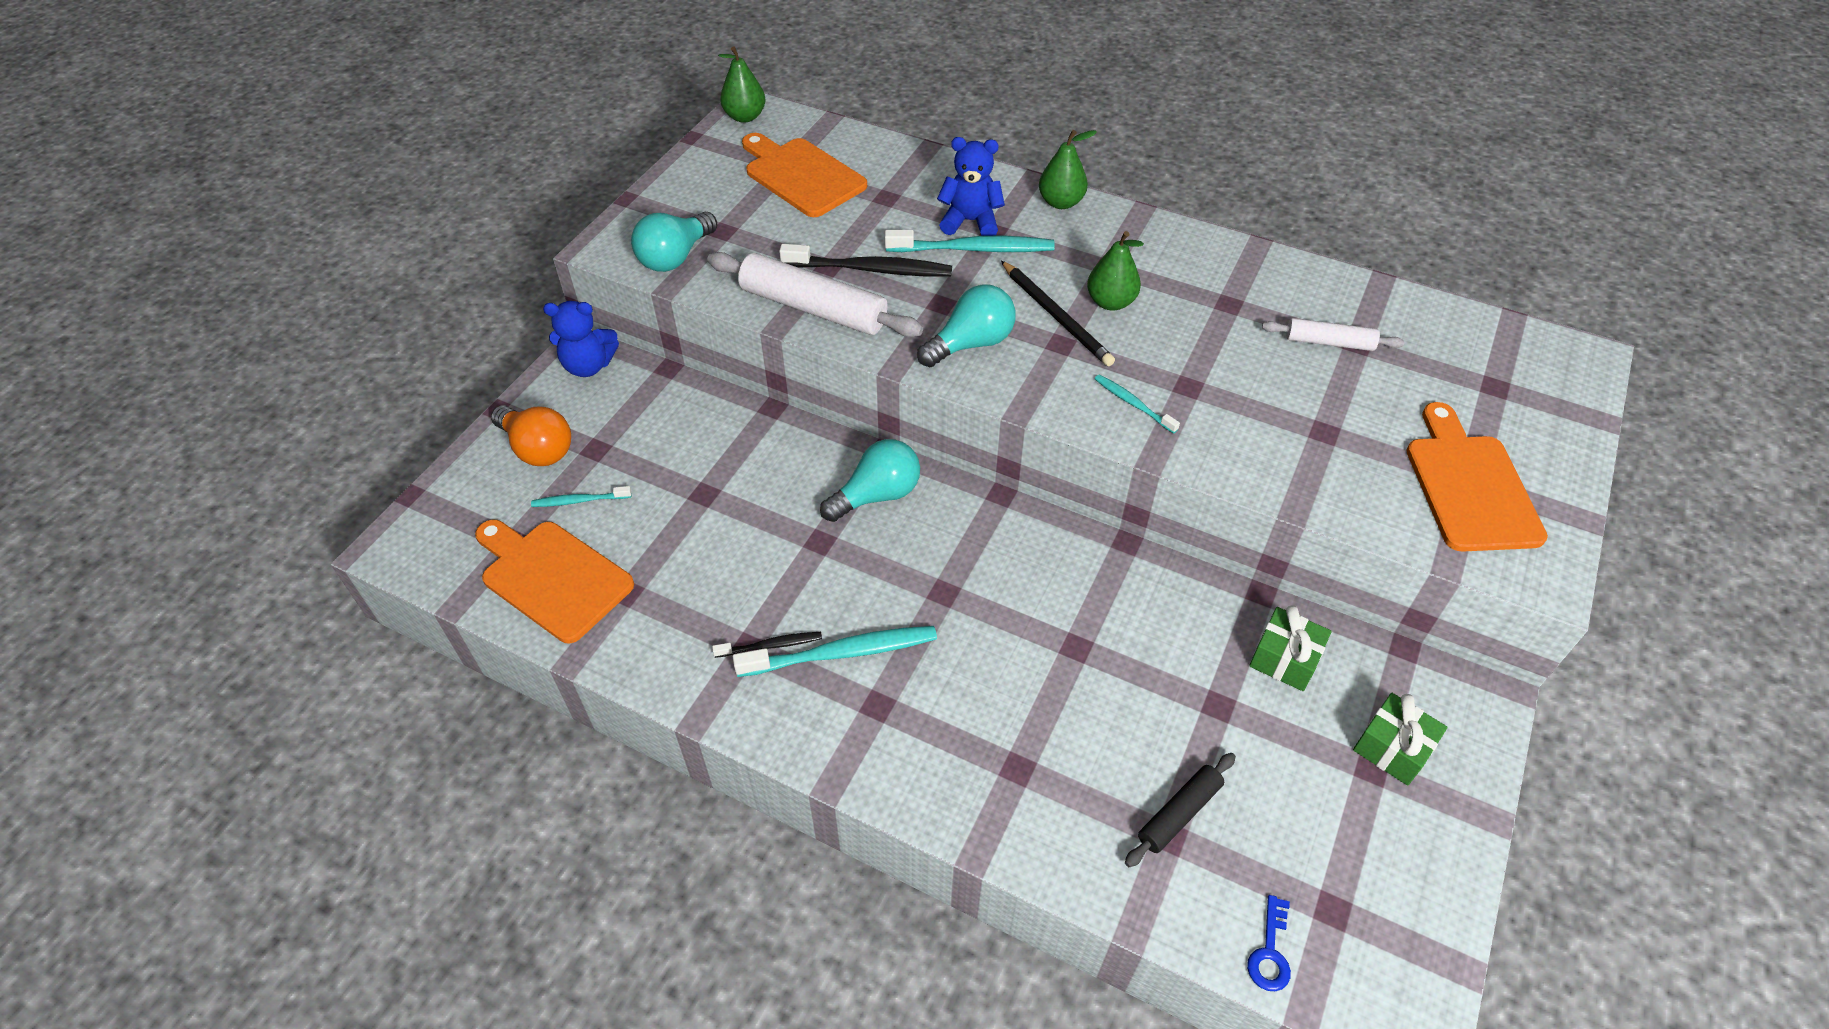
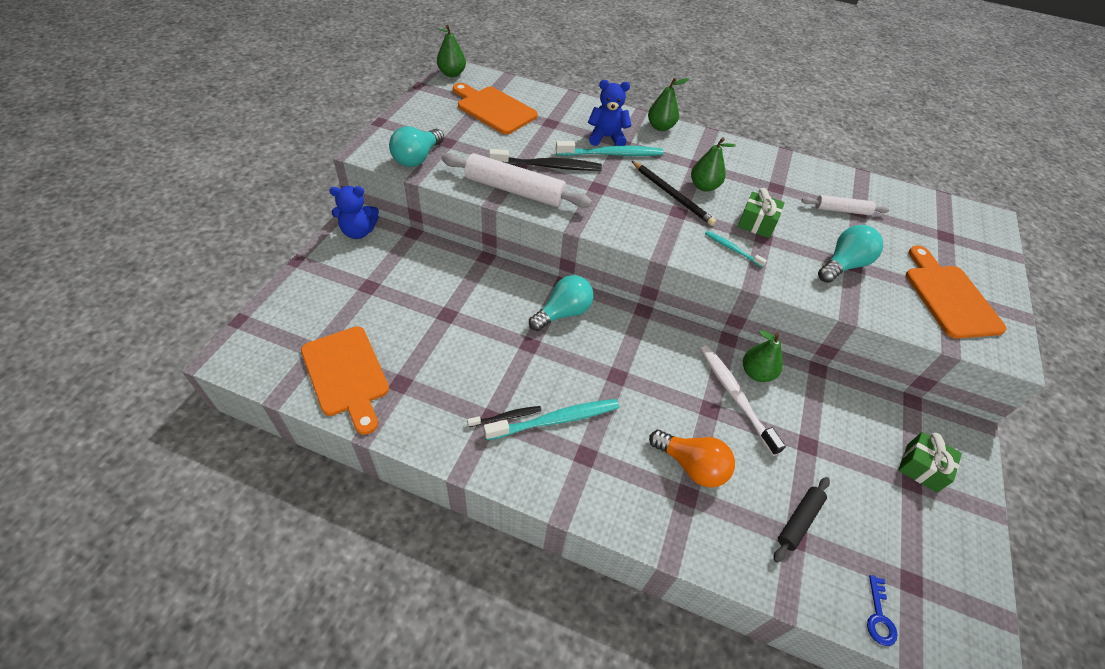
camera: 10 degrees left, 0 degrees up
(538, 449) = (328, 287): orange light bulb -> orange light bulb (691, 465)
(552, 577) = (346, 375): orange cutting board -> orange cutting board turned 150 degrees counterclockwise
(579, 500) = (361, 321): turquoise toothbrush -> none
(971, 344) = (621, 212): turquoise light bulb -> turquoise light bulb (843, 265)
(1119, 629) = (735, 396): none -> white toothbrush
(1160, 595) = (756, 373): none -> green pear
(1284, 659) = (842, 411): green gift -> green gift (756, 223)

